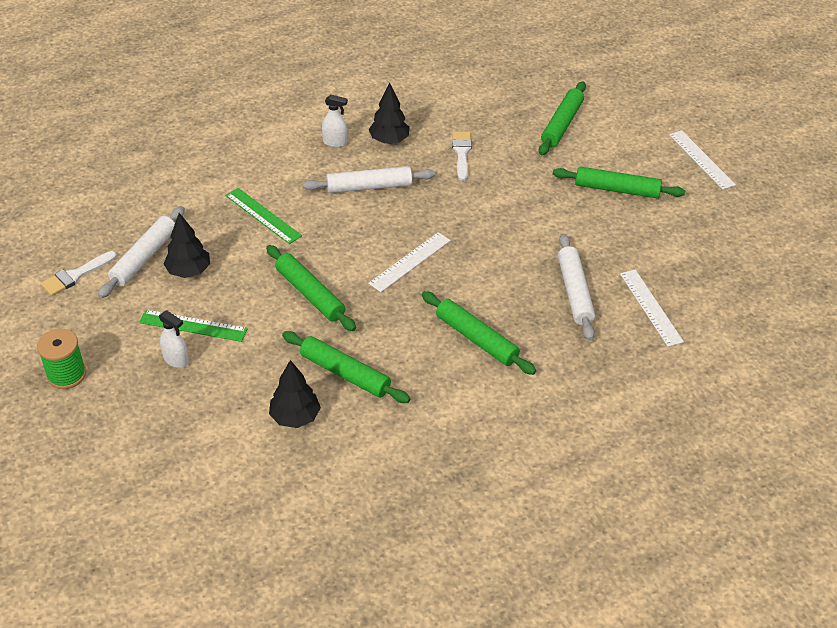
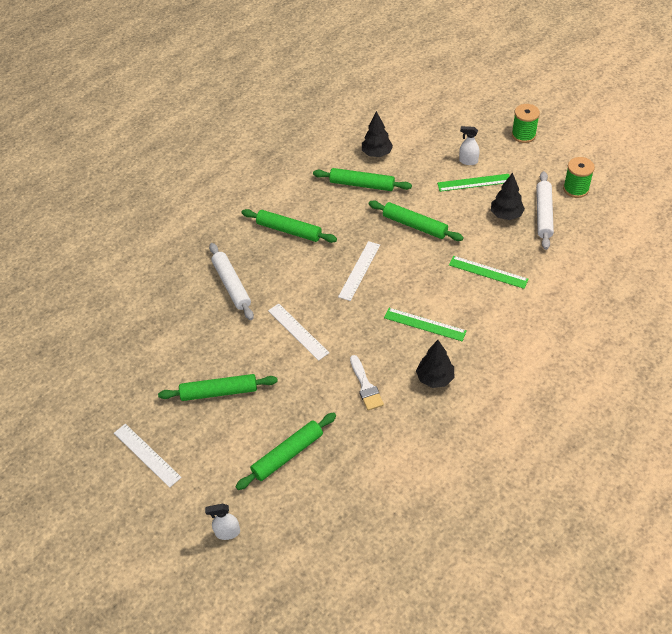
camera: 165 degrees right, 5 degrees up
(76, 275) = (576, 189): white brush -> green spool
(335, 142) = (479, 360): white spray bottle -> white spray bottle (227, 532)
(369, 187) = (424, 324): white rolling pin -> green ruler
(561, 124) = (287, 455): green rolling pin -> green rolling pin turned 45 degrees clockwise
(651, 307) = (173, 291): white ruler -> white ruler (298, 331)

